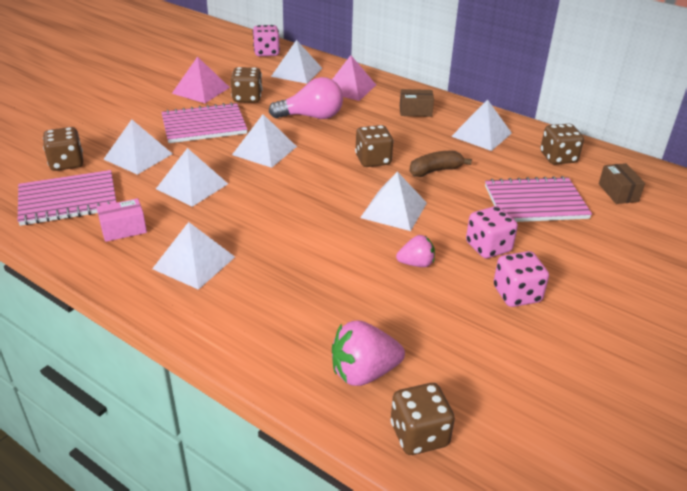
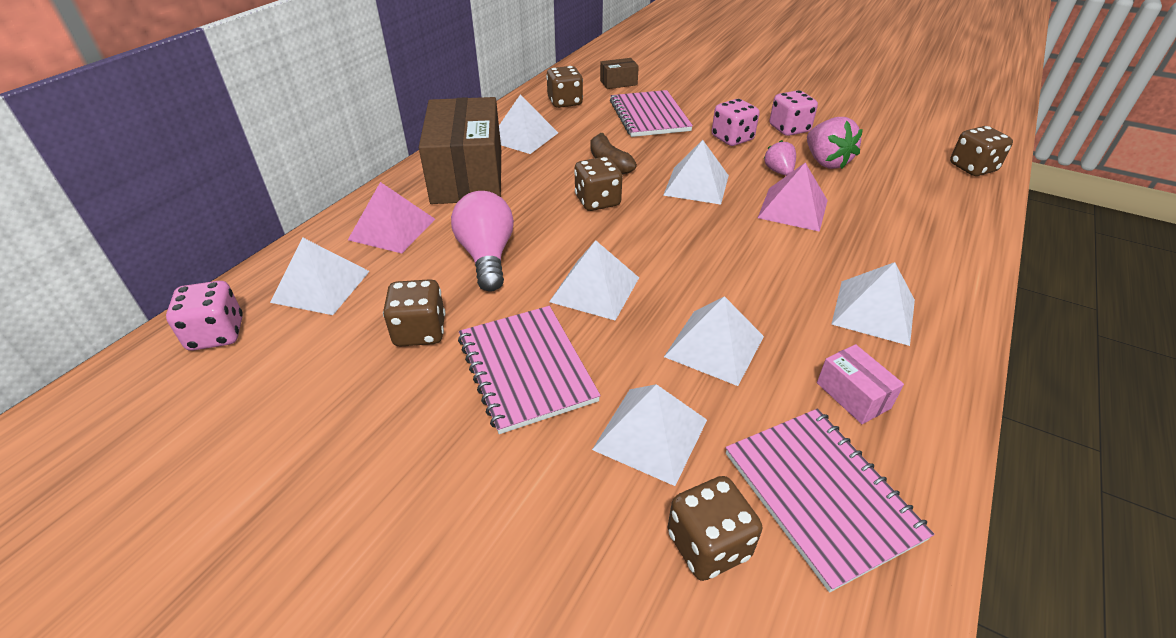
camera: 95 degrees left, 5 degrees up
(201, 90) = (380, 401): pink pyramid -> pink pyramid (793, 209)
(363, 373) = (936, 192): pink strawberry -> pink strawberry (826, 162)
(415, 111) = (467, 176): brown box -> brown box, size x2.41

